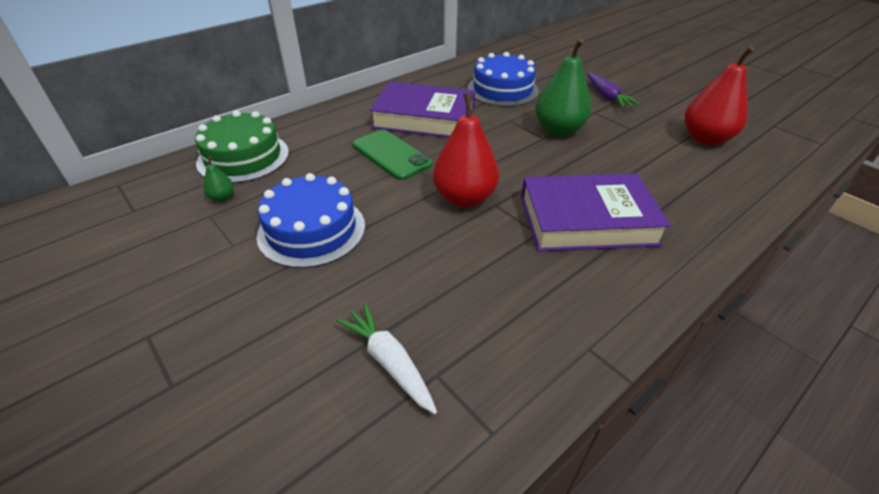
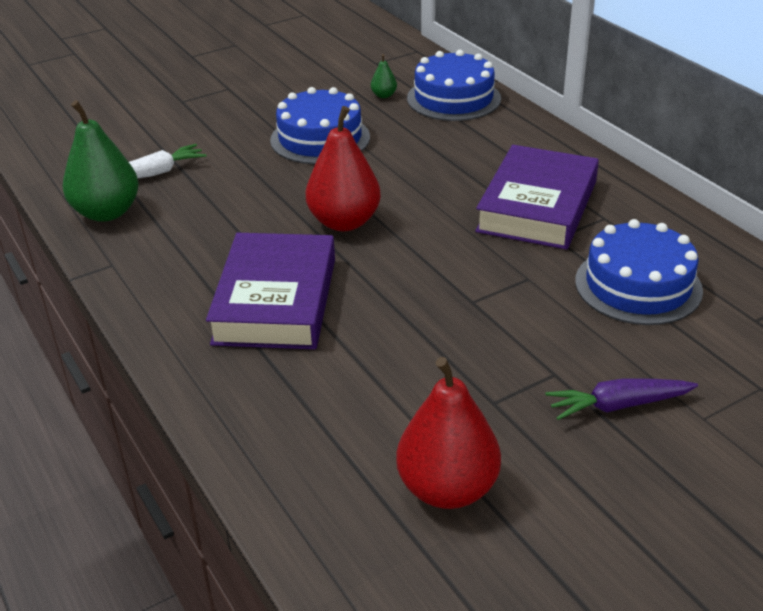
camera: 100 degrees right, 5 degrees down
(243, 157) = (453, 98): green cake -> blue cake
(391, 155) = (444, 180): green phone -> none
(558, 130) = (493, 320): green pear -> green pear (107, 212)

